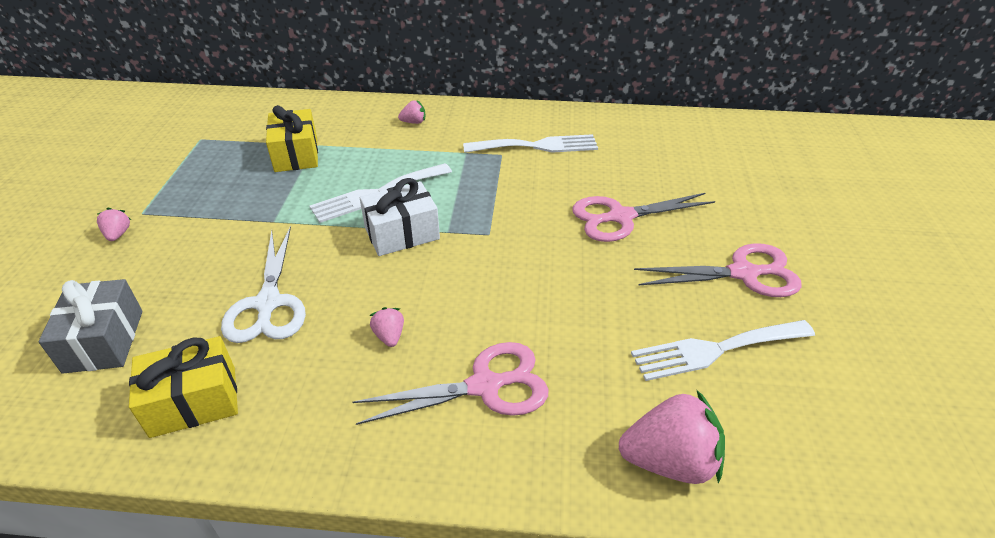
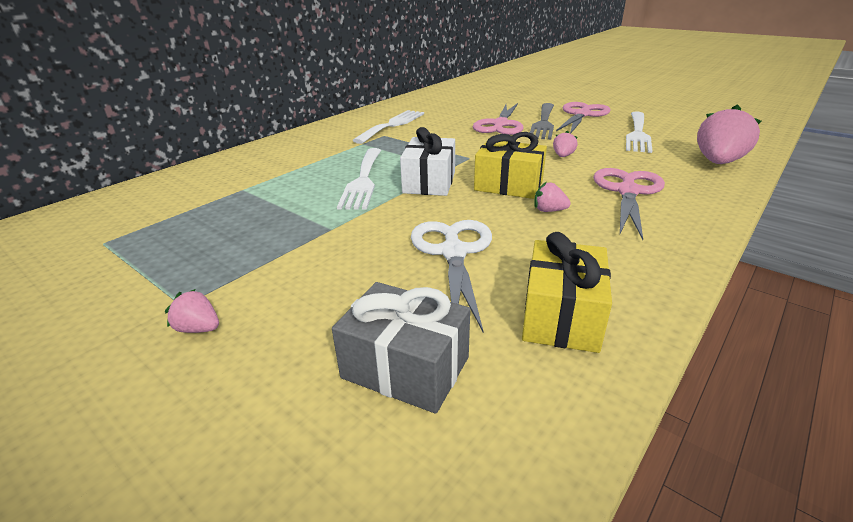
camera: 55 degrees left, 10 degrees down
(268, 304) = (453, 252): white scissors -> white scissors turned 120 degrees counterclockwise
(296, 154) = (241, 200): yellow gift -> yellow gift (508, 185)
(414, 122) = (288, 149): pink strawberry -> pink strawberry (563, 156)
(665, 249) = (543, 123): none -> grey fork

